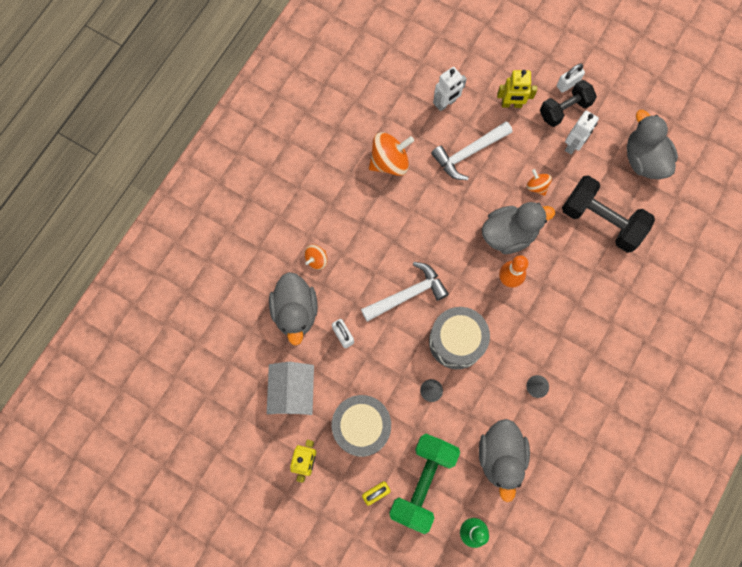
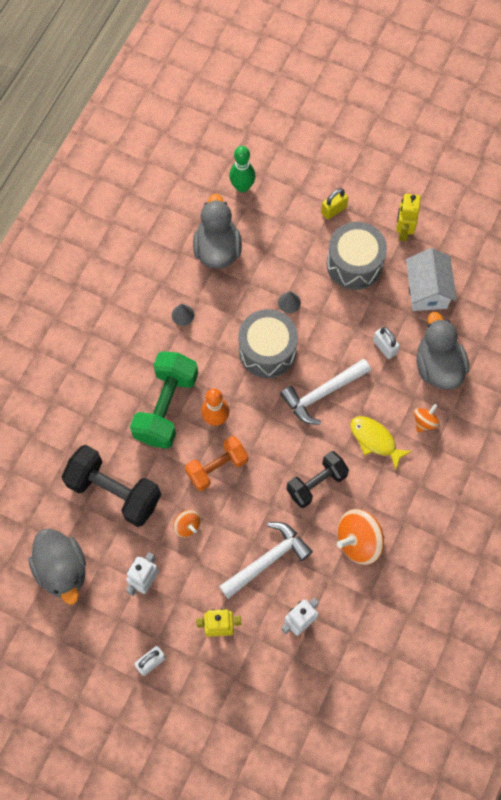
camera: 175 degrees right, 5 degrees down
(364, 247) = (375, 440): none -> yellow fish
(422, 482) = (290, 222): green dumbbell -> green dumbbell (166, 407)
(509, 234) = (217, 467): grey duck -> orange dumbbell
(564, 109) = (155, 626): black dumbbell -> black dumbbell (316, 483)

